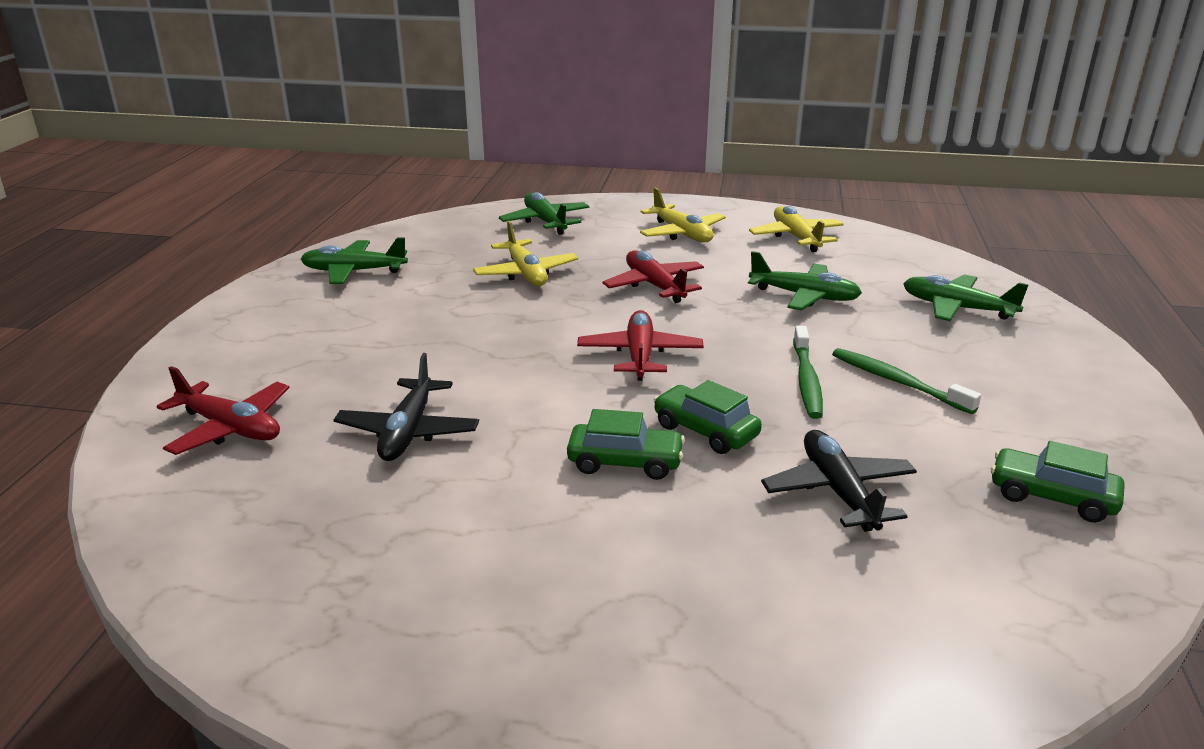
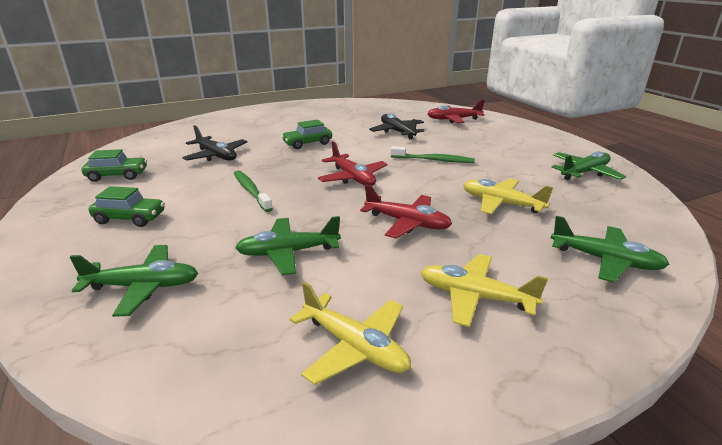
camera: 145 degrees right, 0 degrees up
(705, 431) = (286, 159): green car -> green car (130, 218)
(897, 382) = (195, 205): green toothbrush -> green toothbrush (434, 160)

